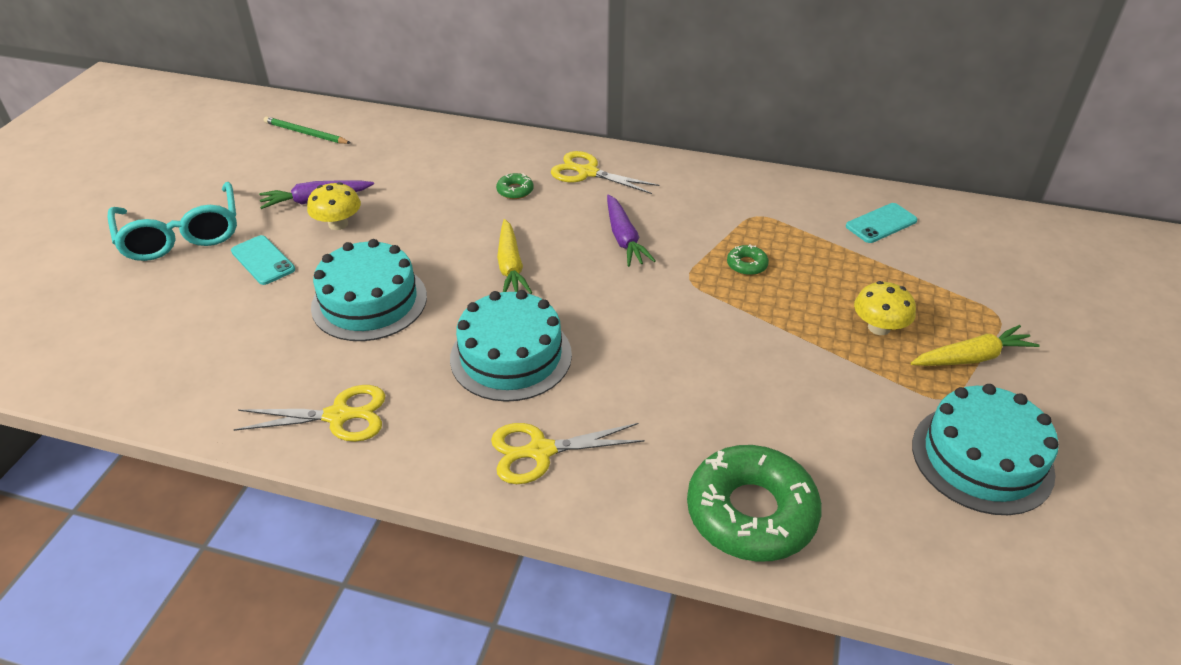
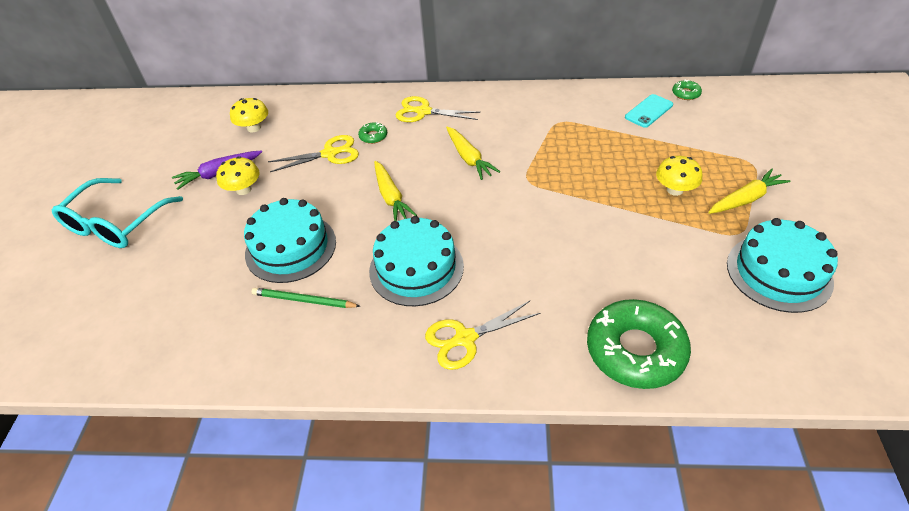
camera: 10 degrees left, 5 degrees up
(181, 234) = (117, 223): turquoise glasses -> turquoise glasses turned 60 degrees clockwise
(263, 260) = (192, 231): turquoise phone -> none
(305, 133) = (191, 120): green pencil -> green pencil (303, 300)
(340, 416) = (300, 345): yellow scissors -> yellow scissors (330, 153)
(375, 155) = (254, 128): none -> yellow mushroom
(624, 238) = (469, 158): purple carrot -> yellow carrot
(747, 265) = (565, 161): green donut -> green donut (686, 93)

